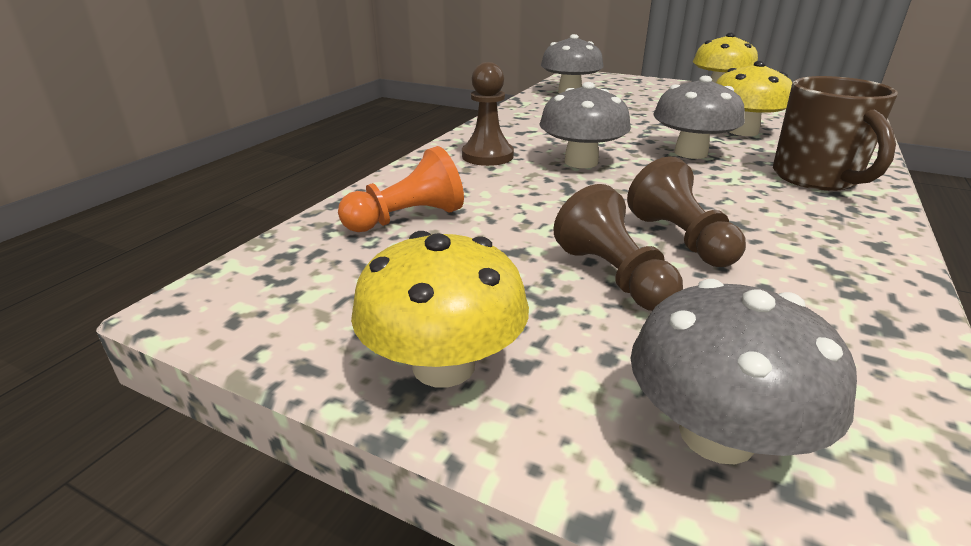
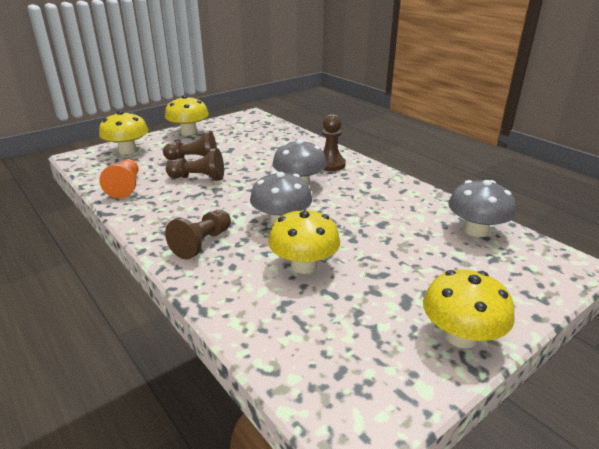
camera: 115 degrees right, 0 degrees up
(407, 218) = (274, 139): orange pawn -> orange pawn (125, 187)
(717, 434) = (127, 151): grey mushroom -> yellow mushroom
(816, 178) = (202, 243): brown mug -> brown pawn

